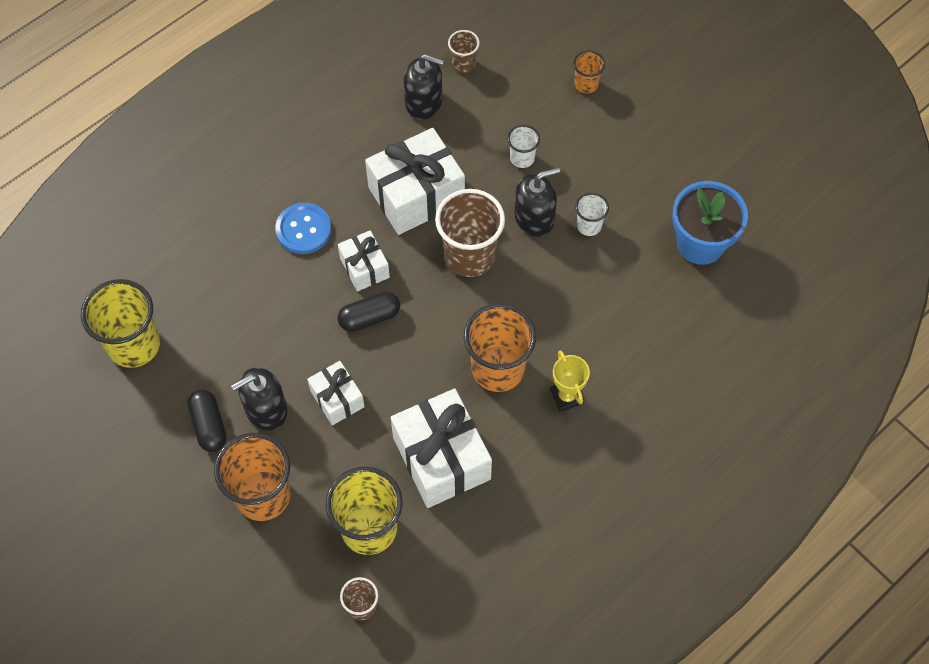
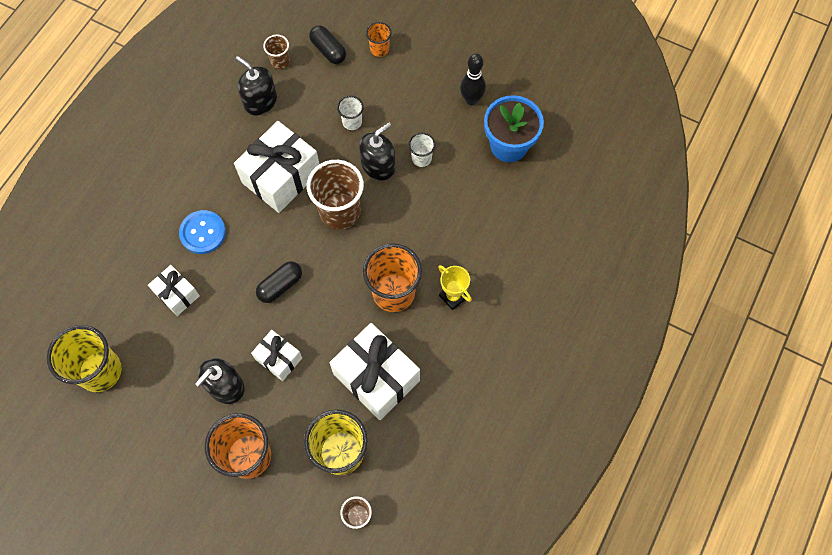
camera: 20 degrees left, 5 degrees up
(209, 425) = (185, 415): black capsule -> black capsule (328, 50)
(364, 267) = (262, 247): white gift -> white gift (177, 294)
(424, 102) = (260, 101): black soap dispenser -> black soap dispenser turned 135 degrees counterclockwise
(674, 176) = (471, 100): none -> black bowling pin

